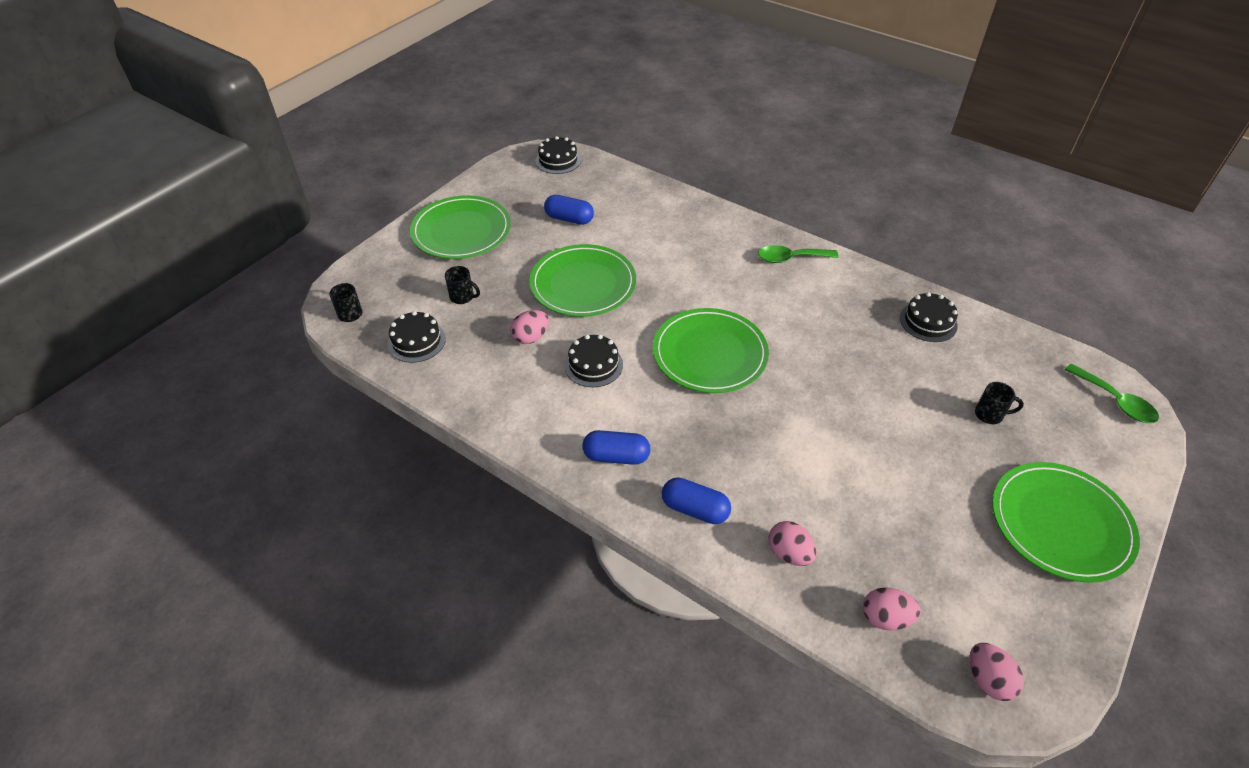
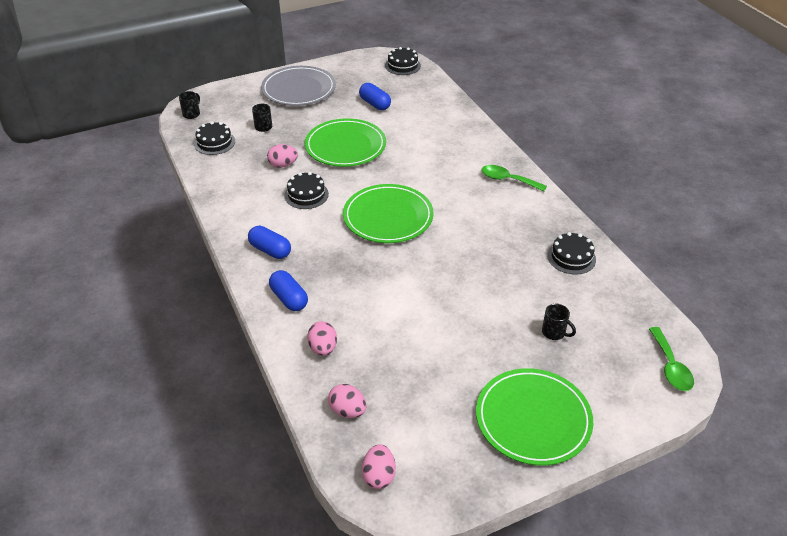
camera: 30 degrees right, 5 degrees down
(461, 231) = (299, 89): green plate -> grey plate

